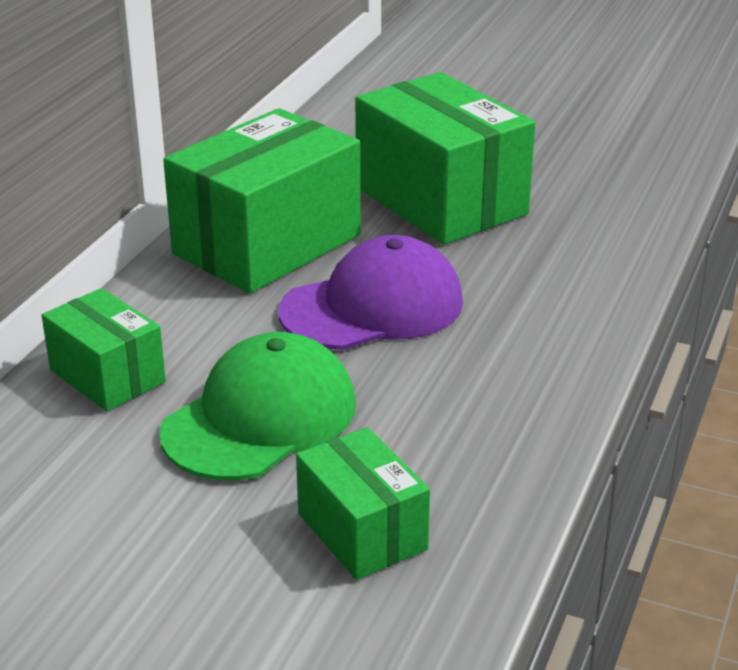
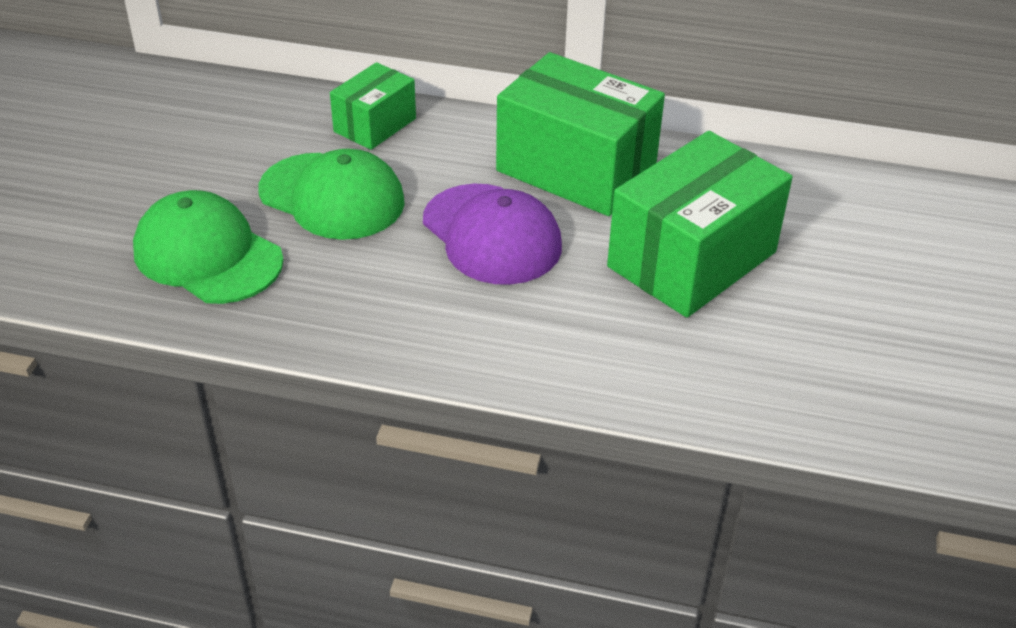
camera: 80 degrees right, 10 degrees up
(362, 531) = (207, 255): green box -> green cap

